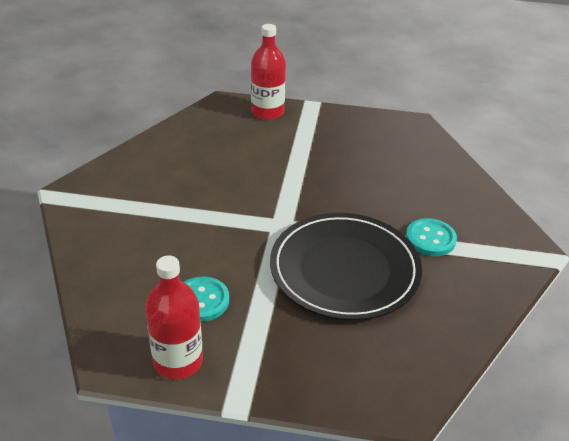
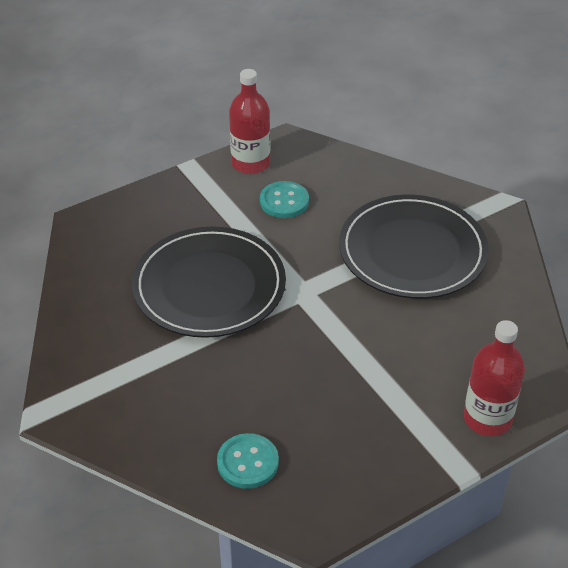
camera: 140 degrees right, 5 degrees up
(169, 203) = (412, 251): none -> black plate
(430, 239) = (163, 362): turquoise button -> turquoise button (247, 462)

